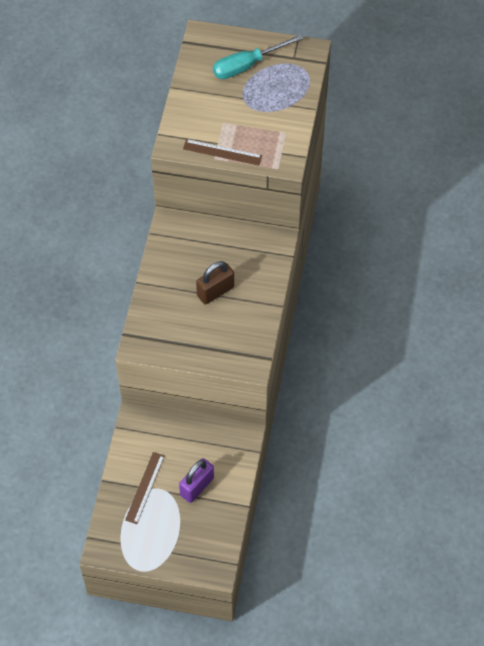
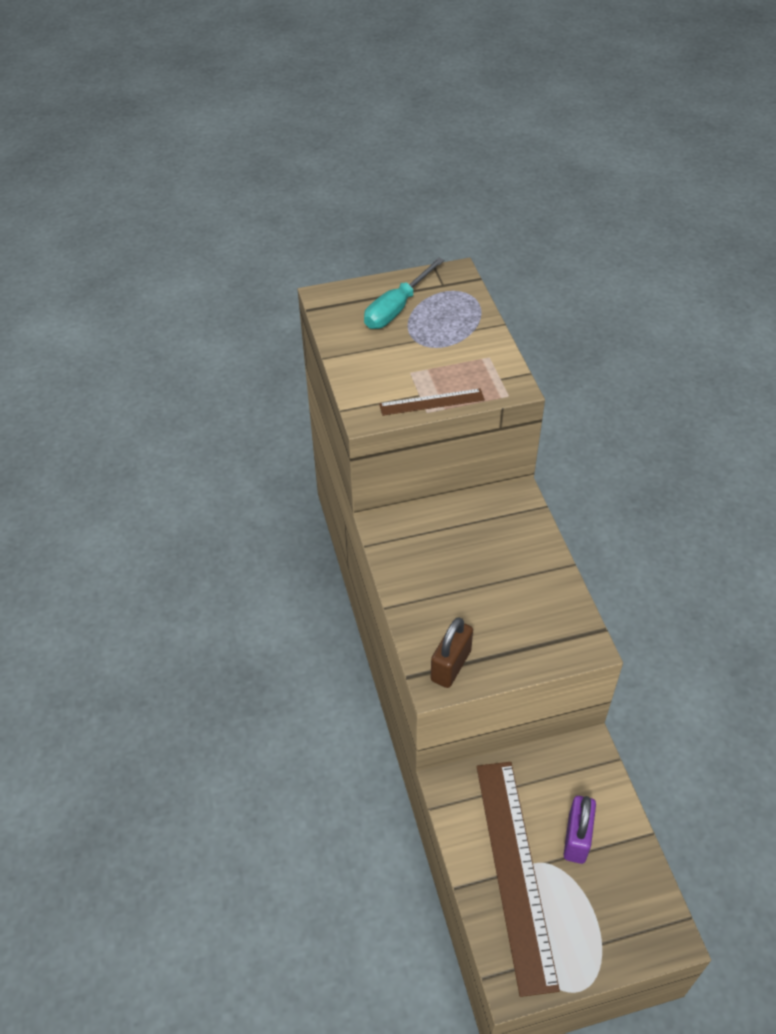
camera: 25 degrees left, 10 degrees down
(145, 487) = (514, 871): brown ruler -> brown ruler, size x2.09
(215, 291) = (487, 579): brown padlock -> brown padlock (451, 665)

